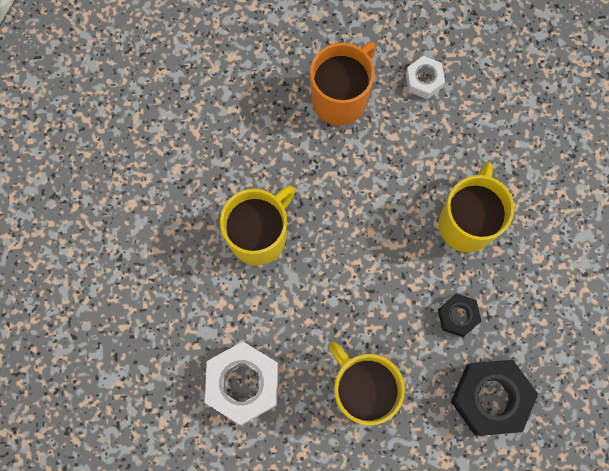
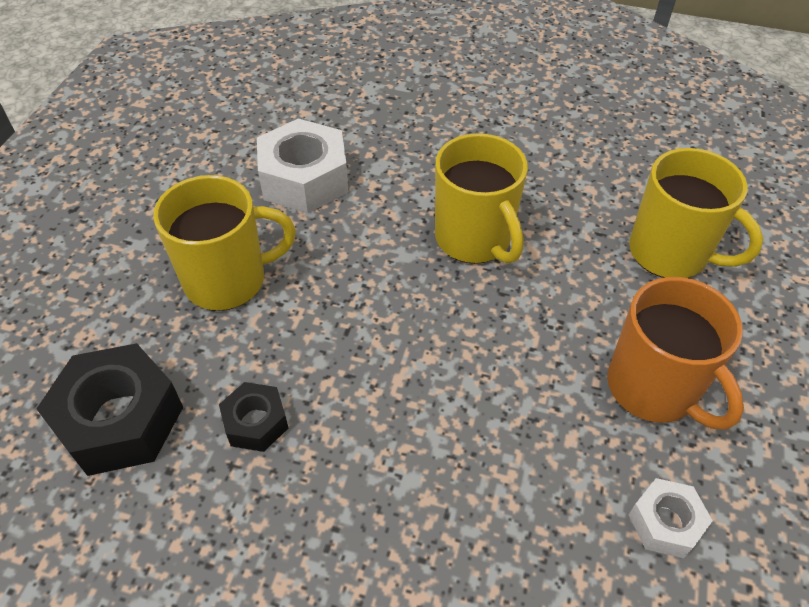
camera: 110 degrees right, 25 degrees down
(467, 222) = (390, 493): yellow mug -> yellow mug (670, 253)

